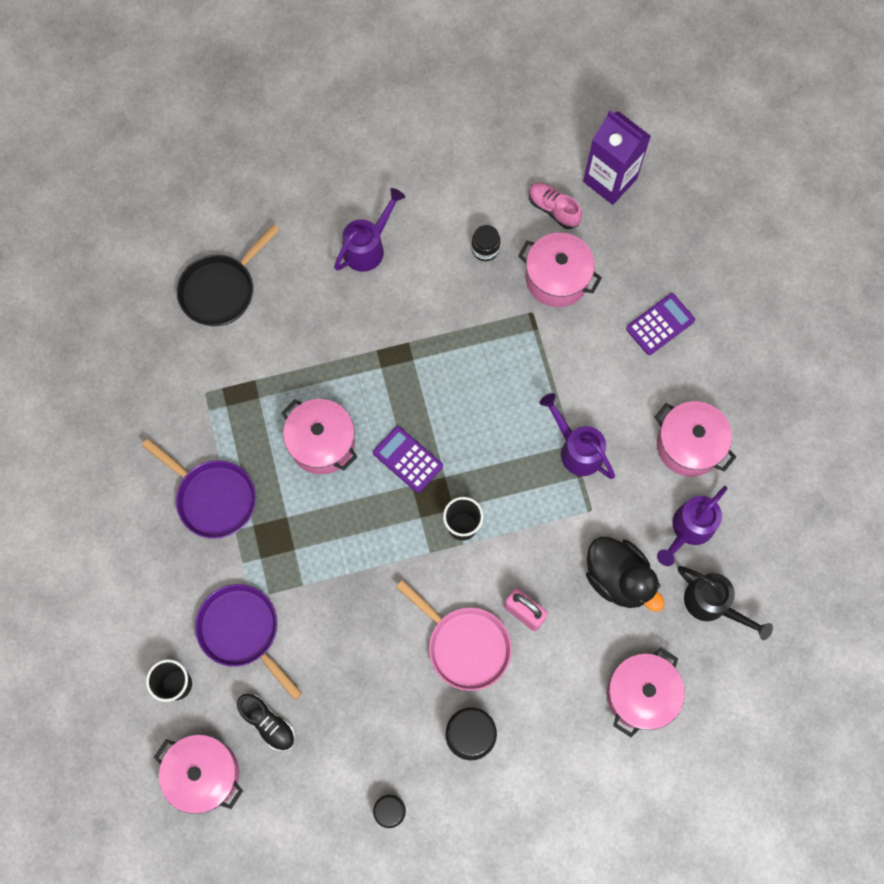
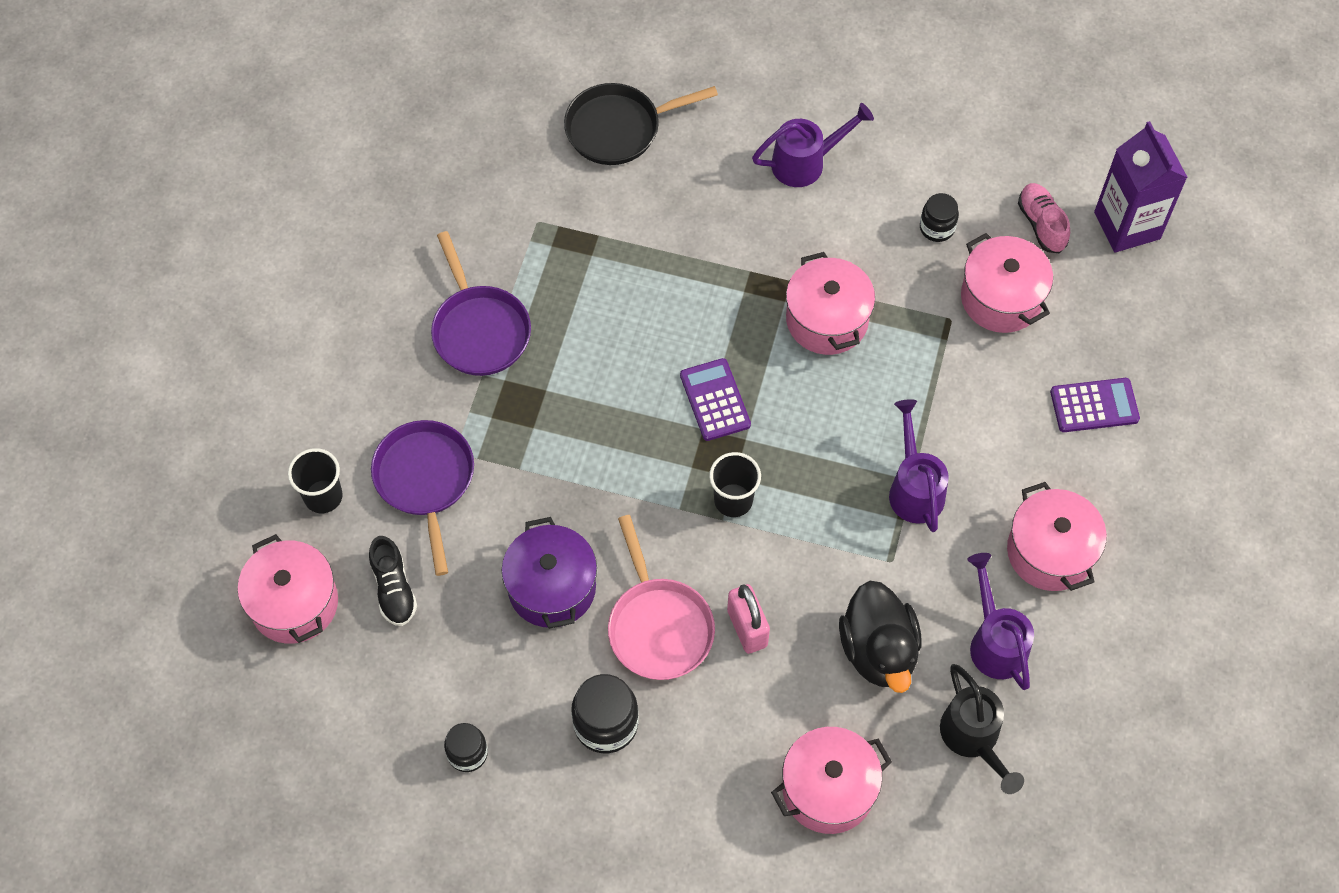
camera: 30 degrees right, 10 degrees down
(322, 443) = (631, 335): pink pot -> pink pot (827, 320)
(376, 659) = (552, 587): none -> purple pot
(689, 529) = (995, 642): purple watering can -> purple watering can turned 90 degrees clockwise

